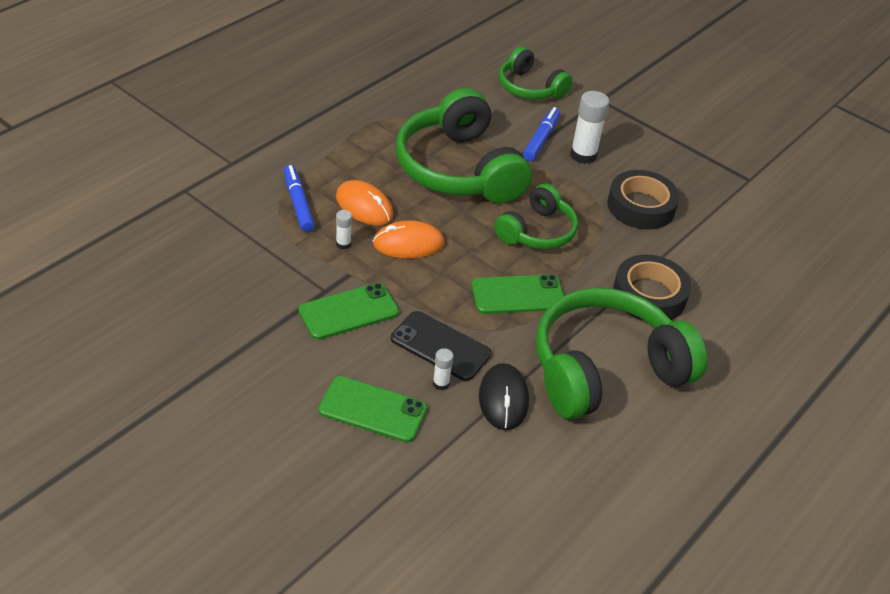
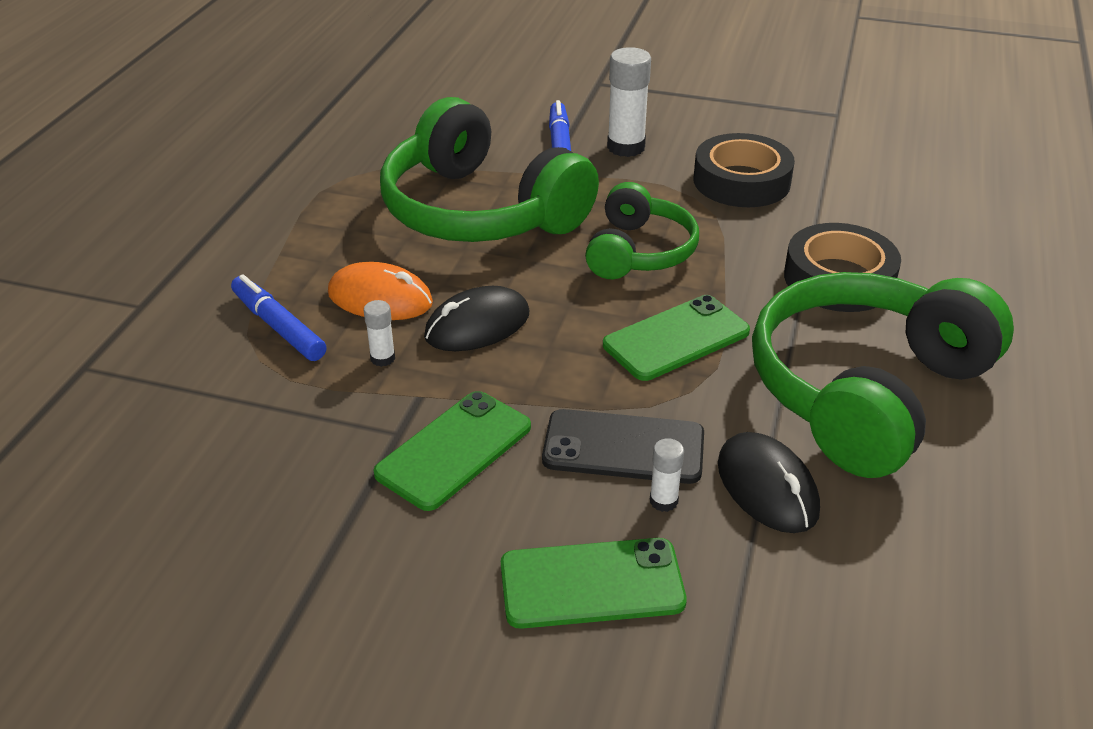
camera: 20 degrees left, 5 degrees down
(408, 244) = (477, 325): orange mouse -> black mouse
(529, 88) = (502, 94): green headphones -> none

